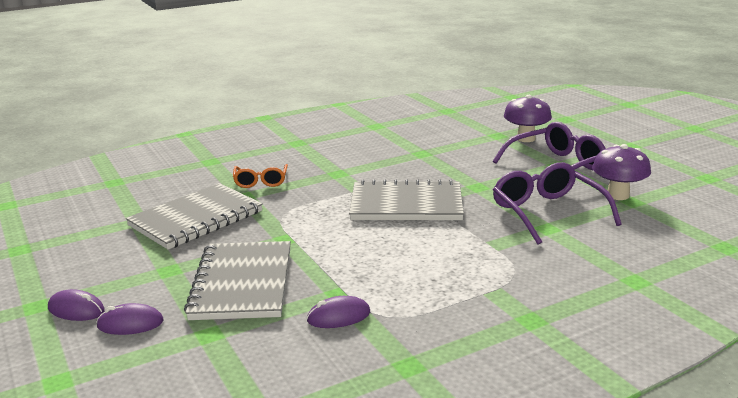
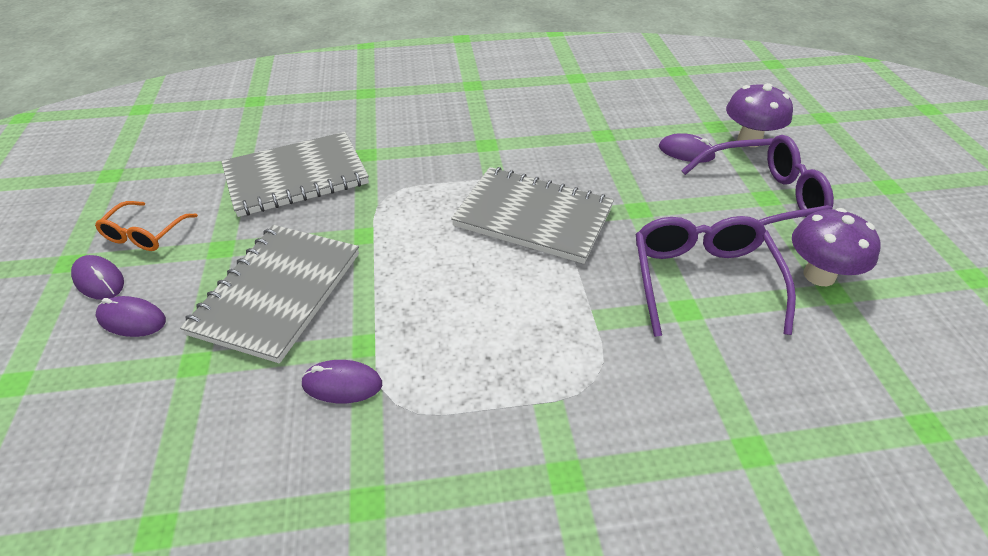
camera: 20 degrees right, 20 degrees up
(261, 182) = (396, 137): orange glasses -> orange glasses (145, 234)
(487, 152) = (686, 152): none -> purple mouse

